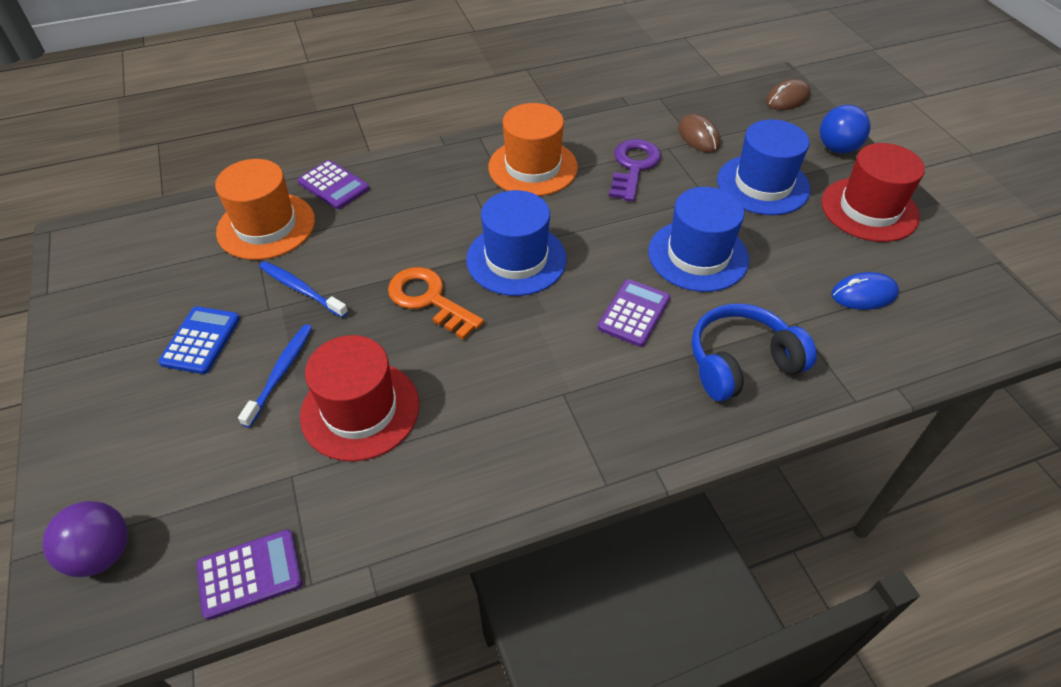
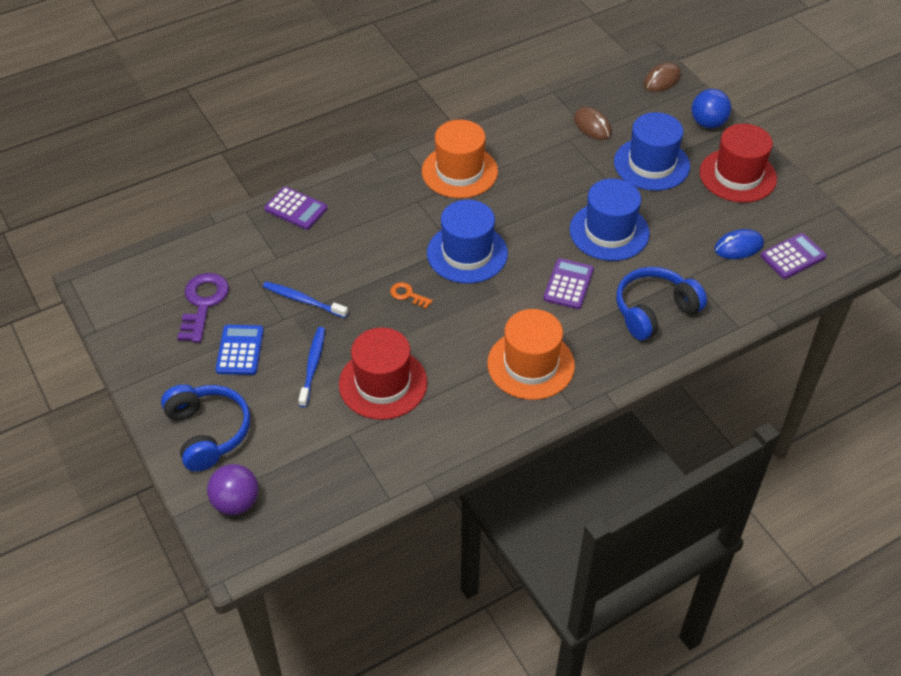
camera: 10 degrees left, 0 degrees up
(113, 443) = (208, 432): none -> blue headphones
(250, 574) = (345, 499): purple calculator -> purple calculator (793, 256)
(266, 226) = (253, 252): orange hat -> orange hat (530, 364)
(429, 300) = (407, 295): orange key -> orange key, size x0.51
(633, 167) = (543, 161): purple key -> purple key (203, 303)

